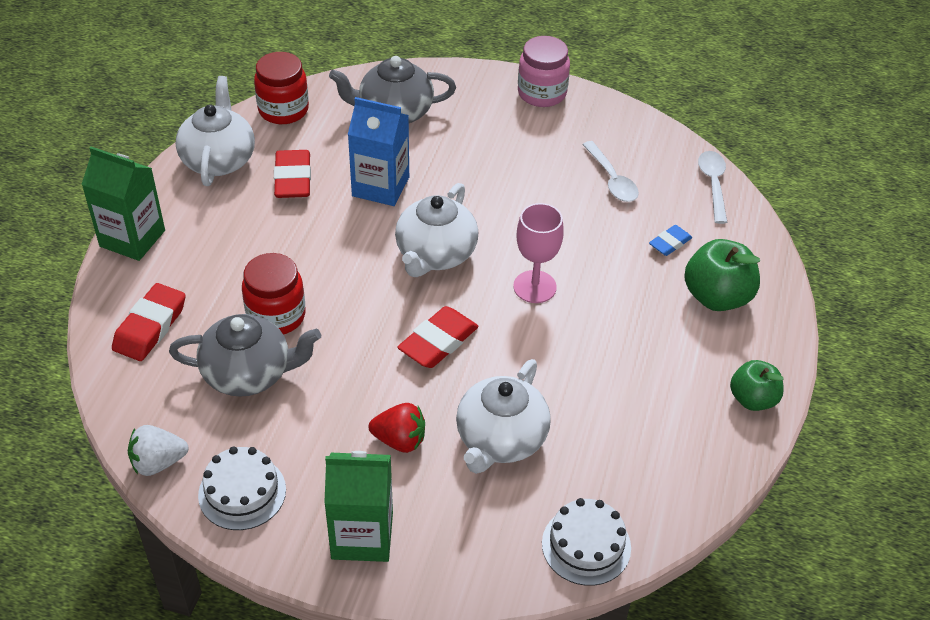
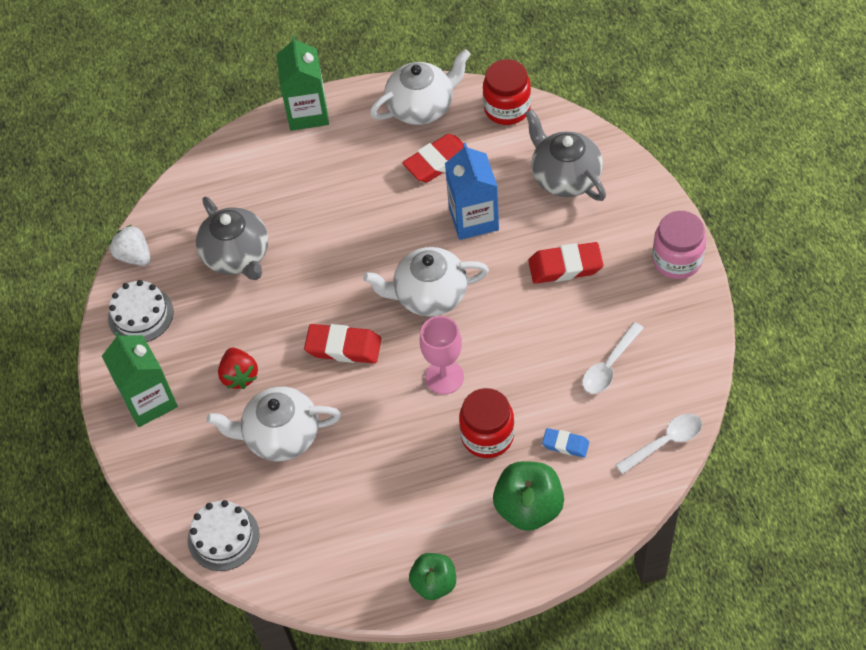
camera: 65 degrees right, 10 degrees up
(150, 327) = (238, 176): red eraser -> red eraser (565, 266)
(276, 316) = (298, 238): red jar -> red jar (487, 436)

